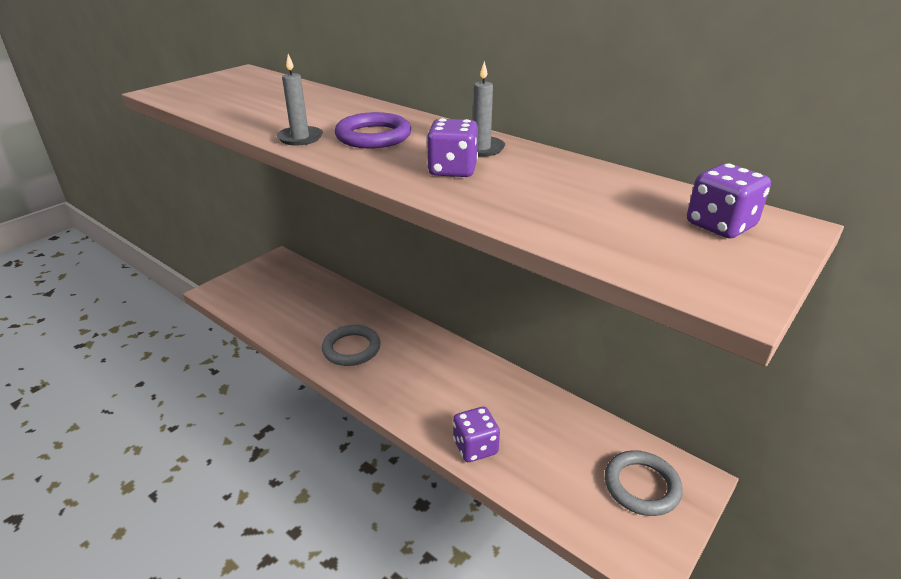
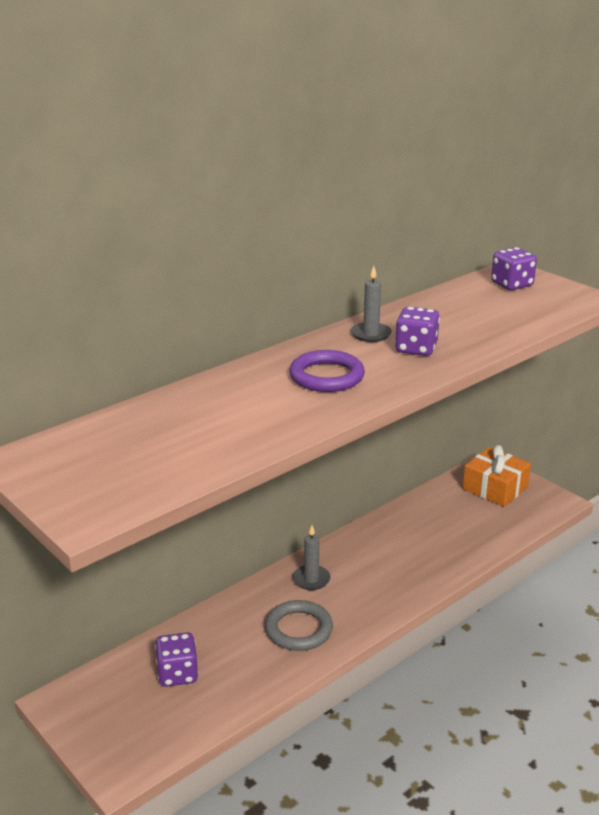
camera: 80 degrees left, 5 degrees down
(300, 138) = (320, 412): grey candle -> grey candle (311, 579)
(475, 447) = (453, 559): purple dice -> purple dice (177, 674)
(641, 486) = (495, 488): grey ring -> orange gift

